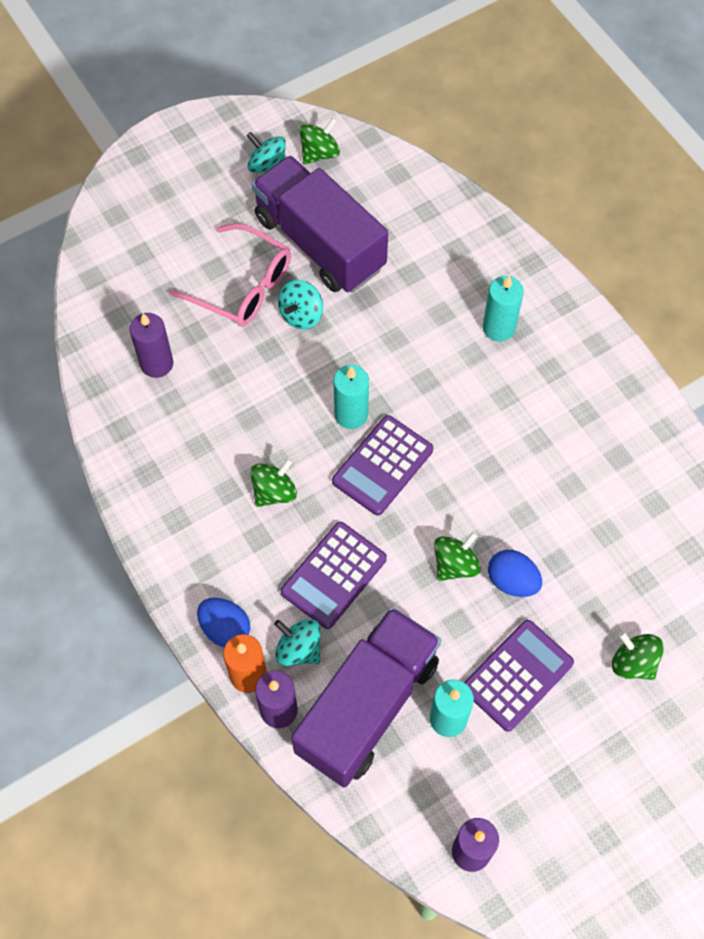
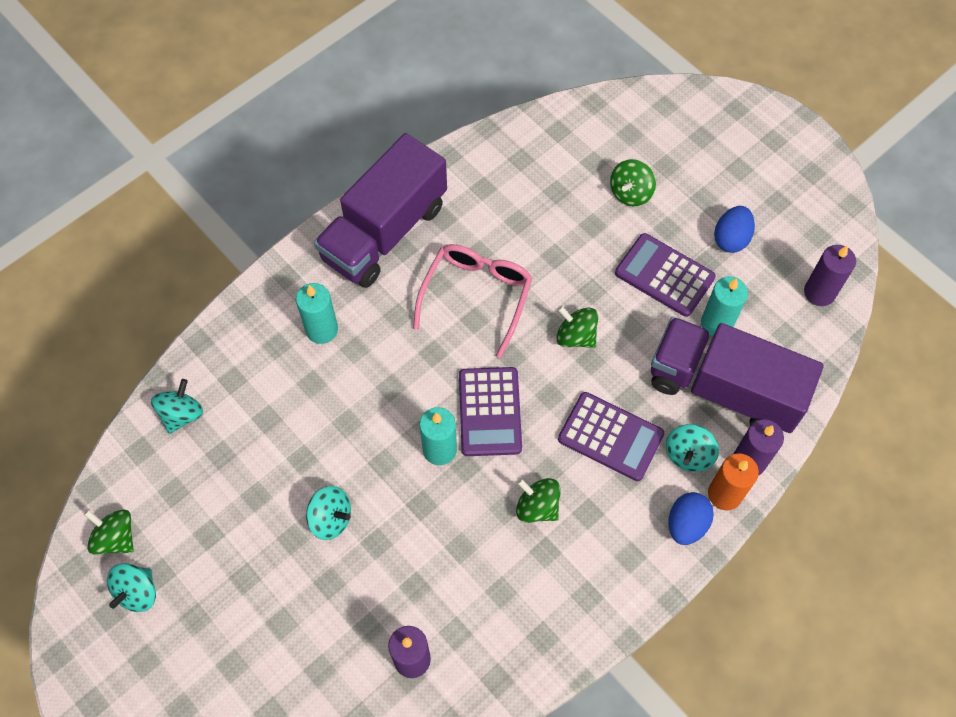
camera: 100 degrees left, 0 degrees up
(243, 286) = (302, 587): pink glasses -> pink glasses (476, 296)
(319, 243) = (237, 516): purple truck -> purple truck (384, 232)
(382, 465) = (490, 412): purple calculator -> purple calculator turned 60 degrees clockwise
(427, 207) = (181, 414): none -> turquoise spinning top
(512, 581) = (580, 289): blue egg -> blue egg (731, 239)

